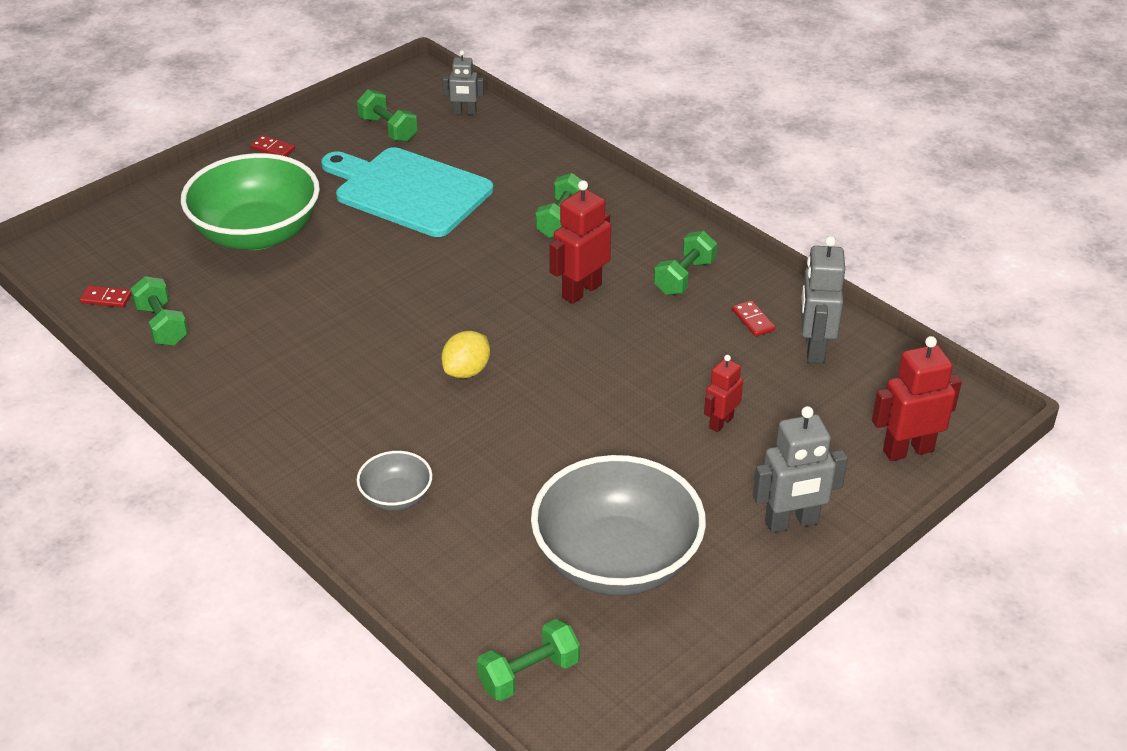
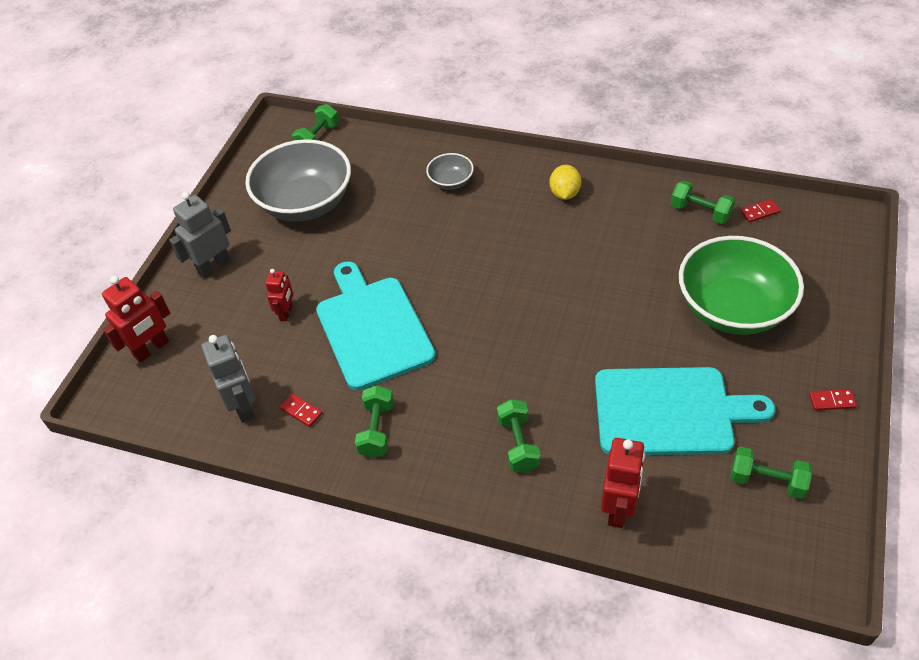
camera: 155 degrees right, 10 degrees up
(464, 112) = (724, 548): grey robot -> none
(467, 371) = (477, 272): yellow lemon -> yellow lemon (564, 193)
(581, 291) = (448, 376): red robot -> red robot (618, 508)
(629, 364) = (372, 328): none -> turquoise cutting board

